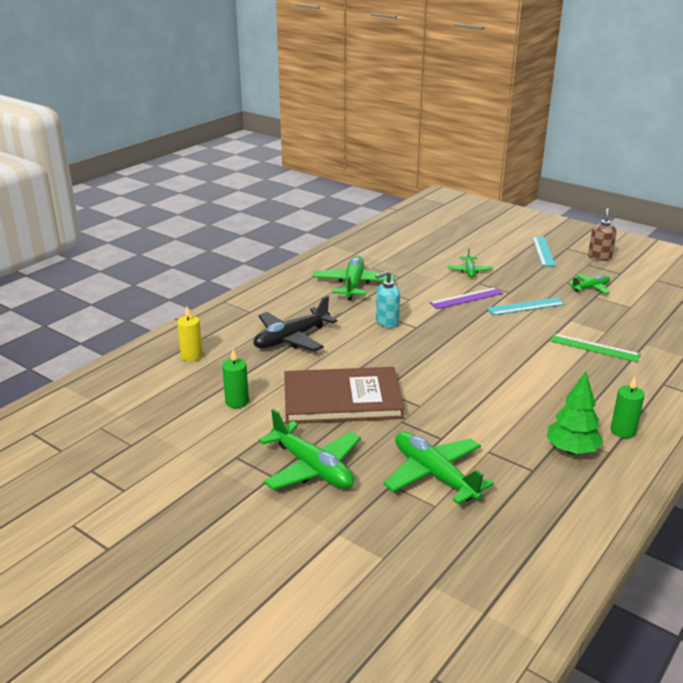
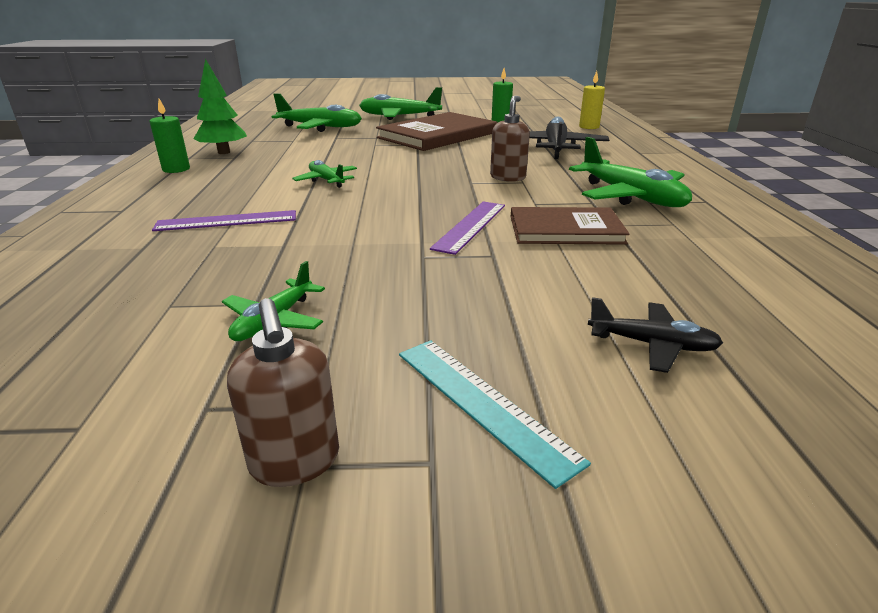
camera: 140 degrees right, 0 degrees up
(386, 322) = (508, 177): turquoise soap dispenser -> brown soap dispenser
(426, 281) = (565, 230): none -> brown book
(469, 271) = (542, 270): green plane -> green plane (326, 180)
(476, 245) = (652, 345): none -> black plane
(525, 306) = (370, 242): turquoise ruler -> none
(594, 348) = (227, 221): green ruler -> purple ruler

